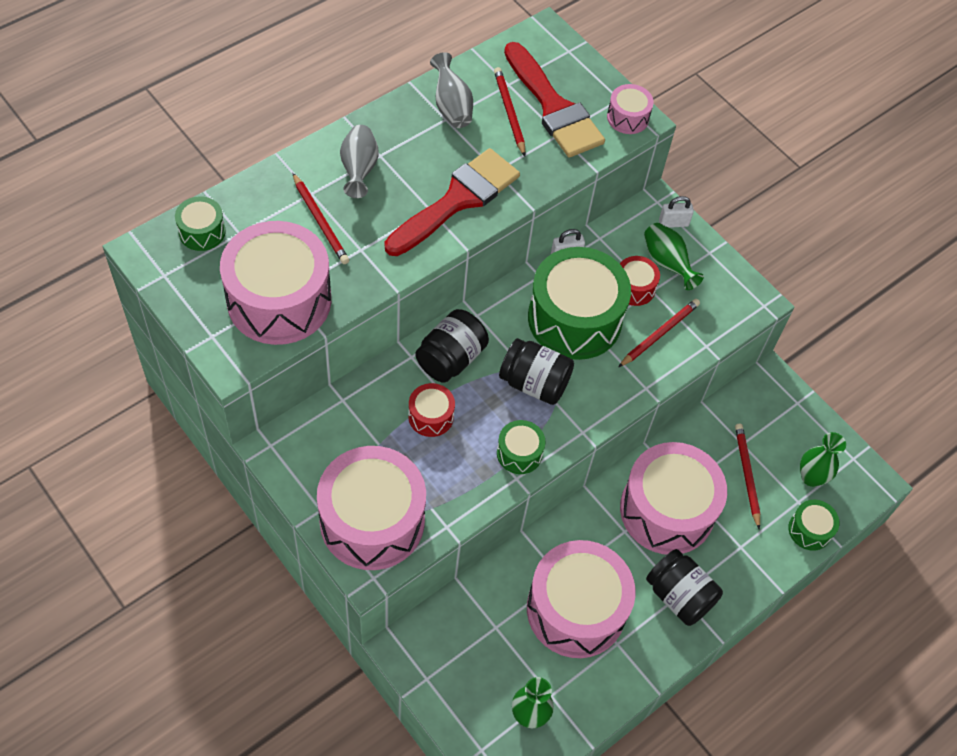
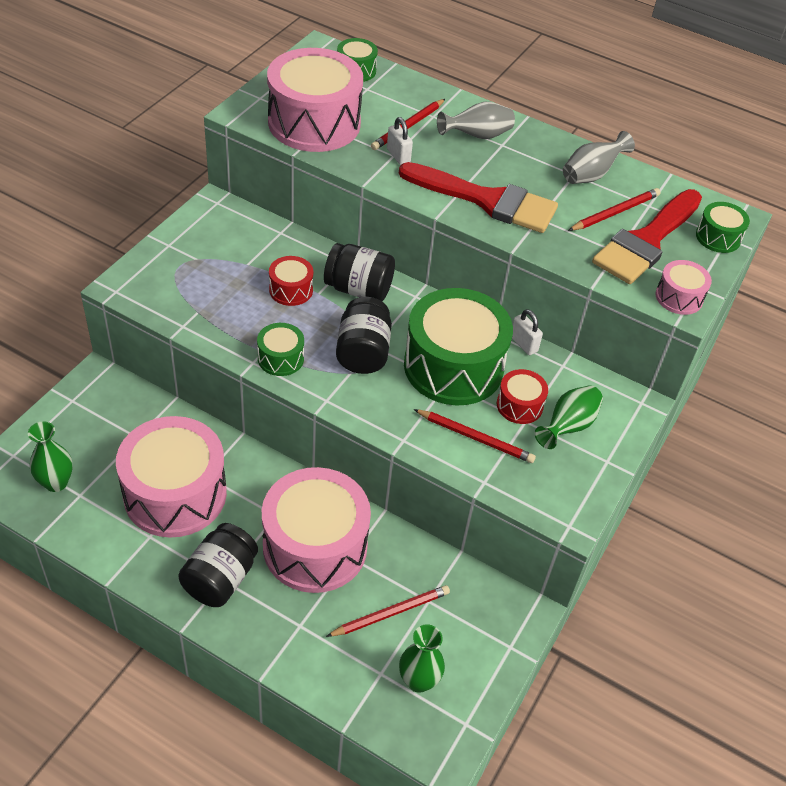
camera: 70 degrees right, 10 degrees down
(372, 521) = (170, 277): pink drum -> none
(673, 223) = (623, 421): white padlock -> white padlock (398, 156)
(809, 530) = (349, 692): green drum -> green drum (718, 237)

